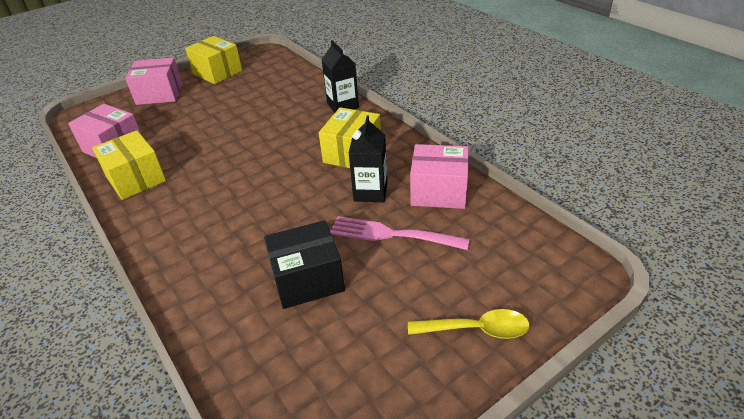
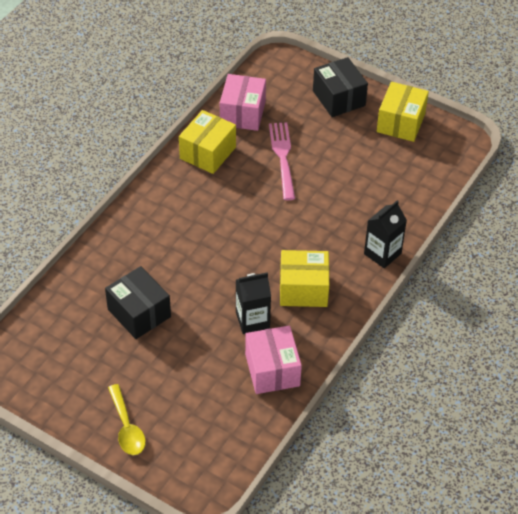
camera: 65 degrees right, 10 degrees up
(159, 94) = (339, 98): pink box -> black box
(393, 234) = (205, 352): pink fork -> pink fork (283, 158)

